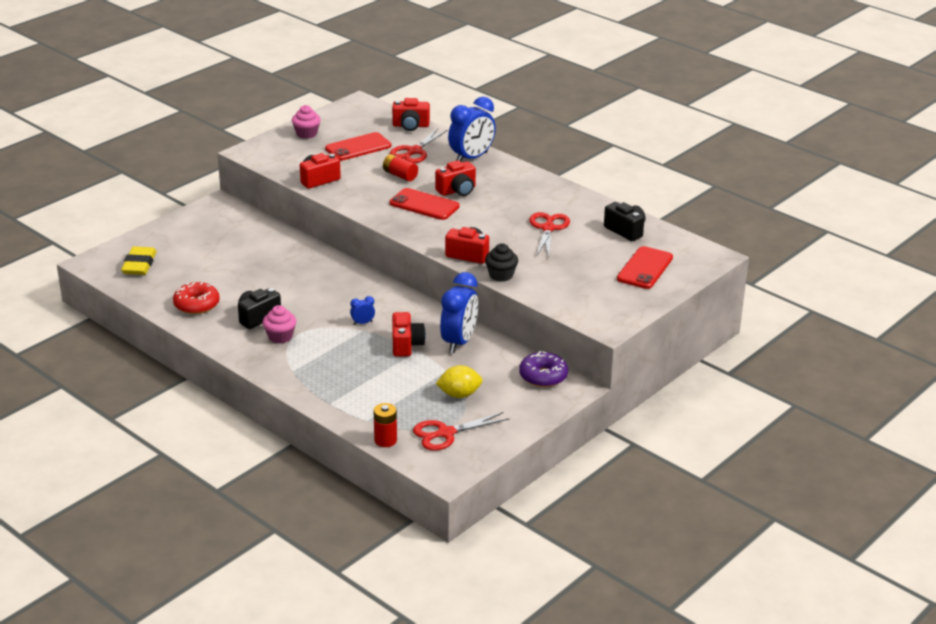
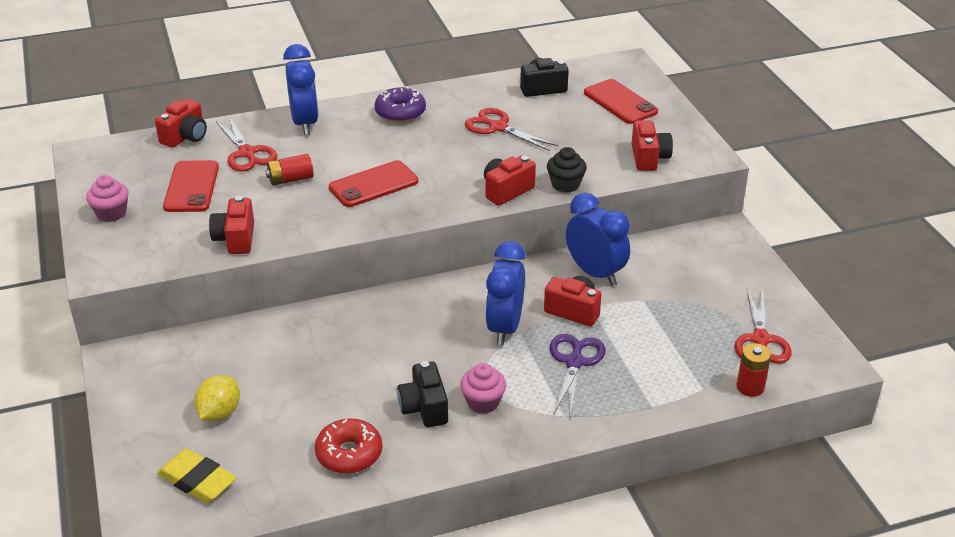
camera: 60 degrees left, 5 degrees up
(350, 360) = (574, 362): none -> purple scissors
(363, 323) = (504, 327): blue clock -> blue clock, size x2.33
(457, 190) = (365, 154): red camera -> red camera (649, 158)
(459, 394) = (694, 306): yellow lemon -> yellow lemon (219, 413)
(543, 376) = (696, 242): purple donut -> purple donut (400, 113)

